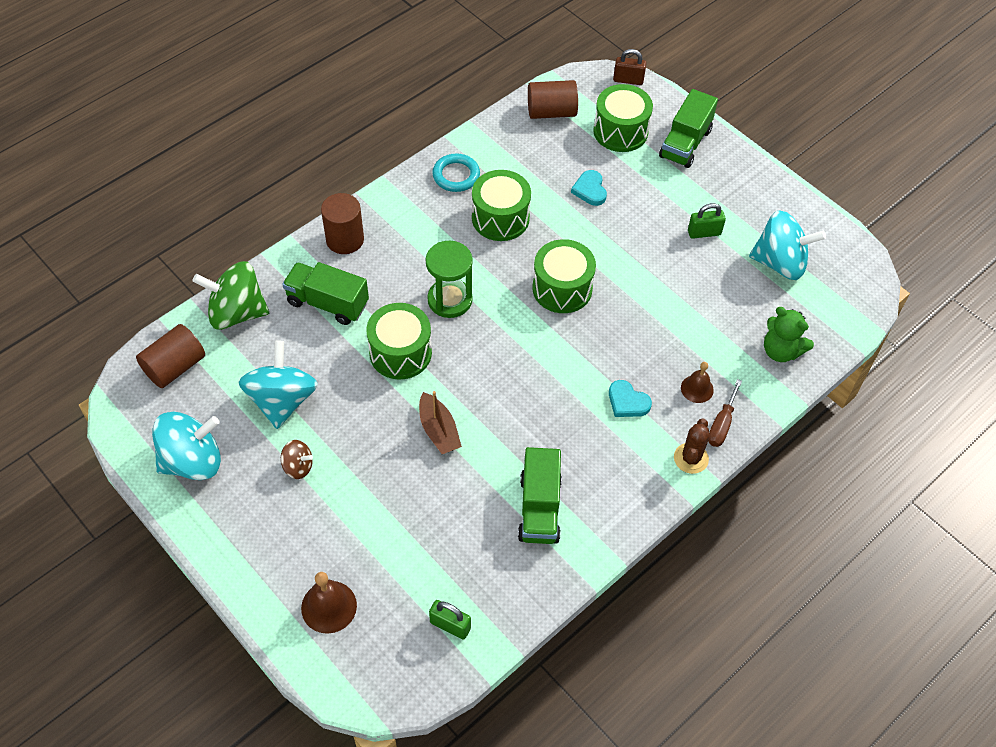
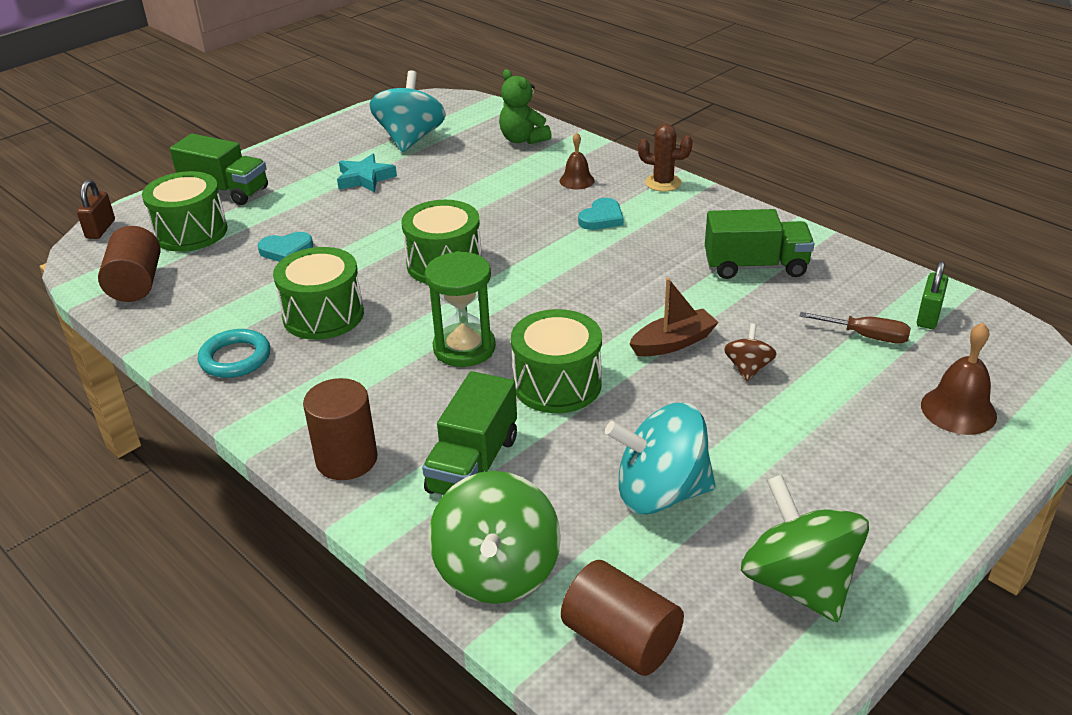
camera: 90 degrees left, 20 degrees down
(192, 461) = (798, 583): turquoise spinning top -> green spinning top
(298, 466) = (767, 462): brown spinning top -> brown spinning top (748, 368)
(704, 233) = (365, 178): green padlock -> turquoise star
(721, 424) = (618, 168): brown screwdriver -> brown screwdriver (866, 336)
(781, 351) = (523, 139): green teddy bear -> green teddy bear turned 105 degrees clockwise

